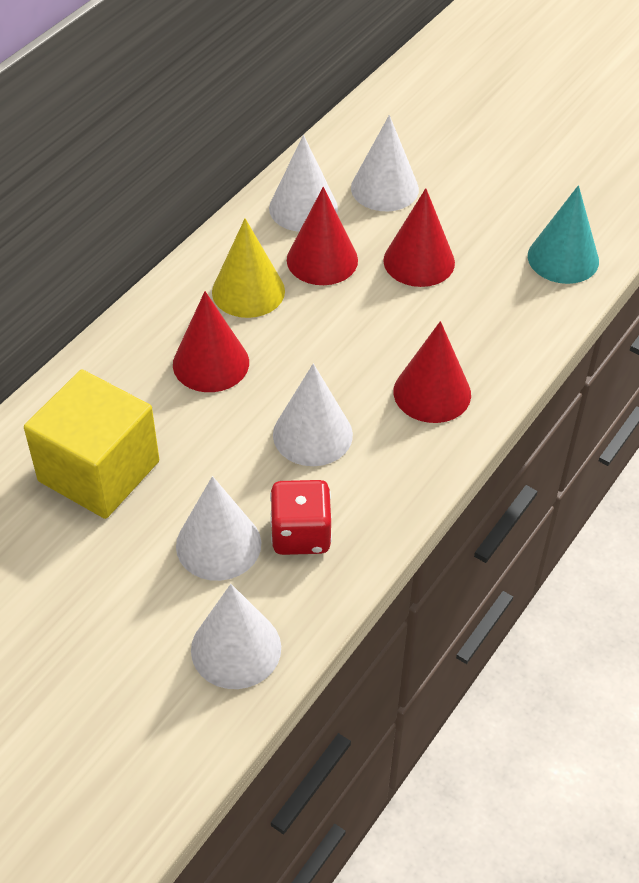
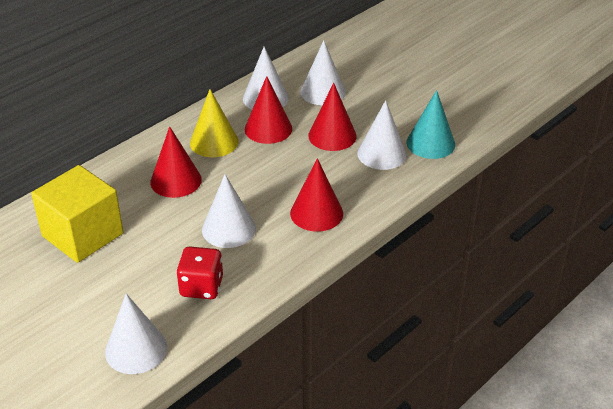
camera: 10 degrees right, 10 degrees down
(218, 544) = (145, 286): white cone -> white cone (382, 154)

